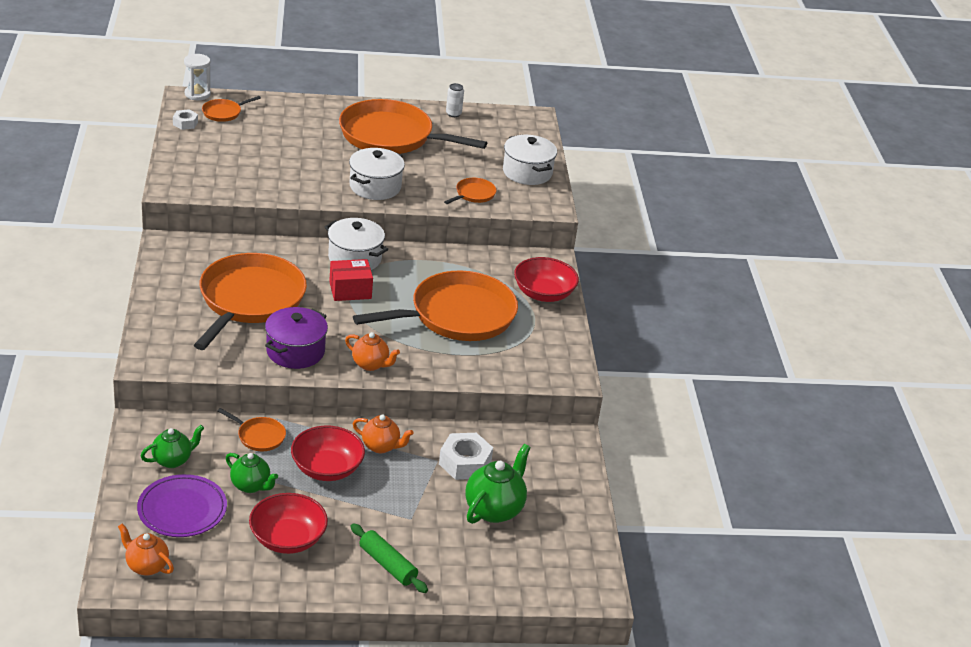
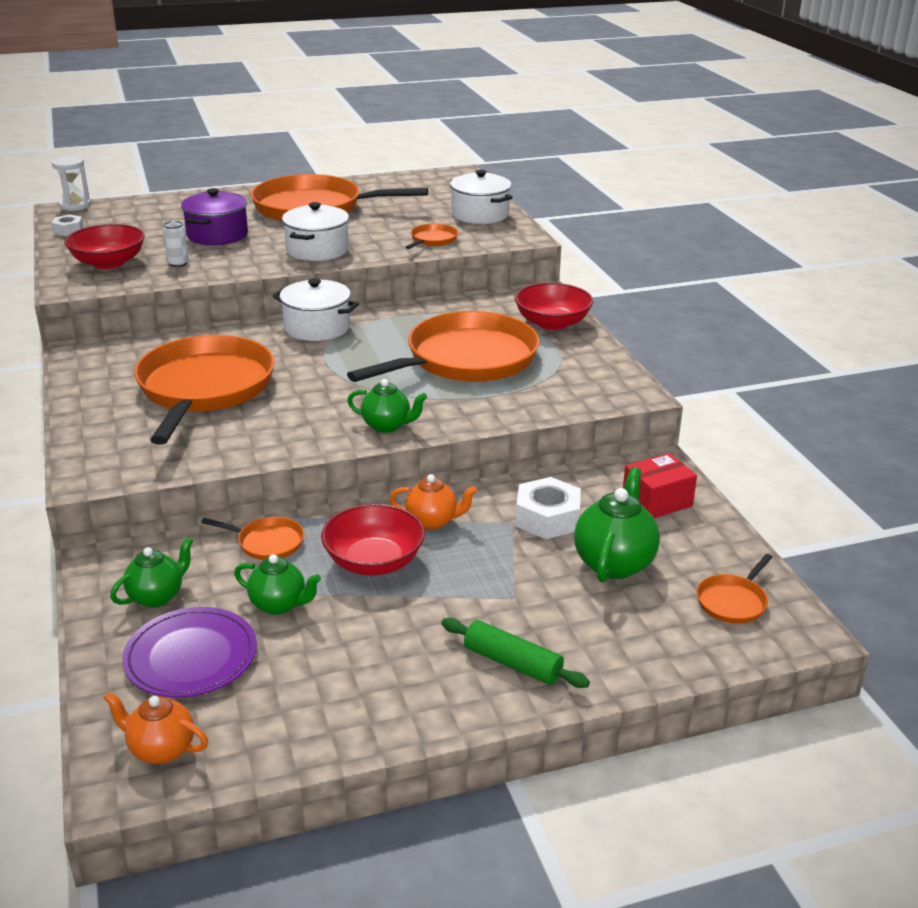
camera: 10 degrees left, 5 degrees down
(223, 113) = (112, 216): orange pan -> orange pan (733, 602)
(287, 539) = (358, 661): red bowl -> red bowl (108, 263)
(295, 351) = (285, 430): purple pot -> purple pot (217, 235)
(350, 290) = (326, 358): red box -> red box (657, 501)
(370, 364) = (387, 426): orange teapot -> green teapot
(453, 114) = (372, 182): white can -> white can (178, 263)

